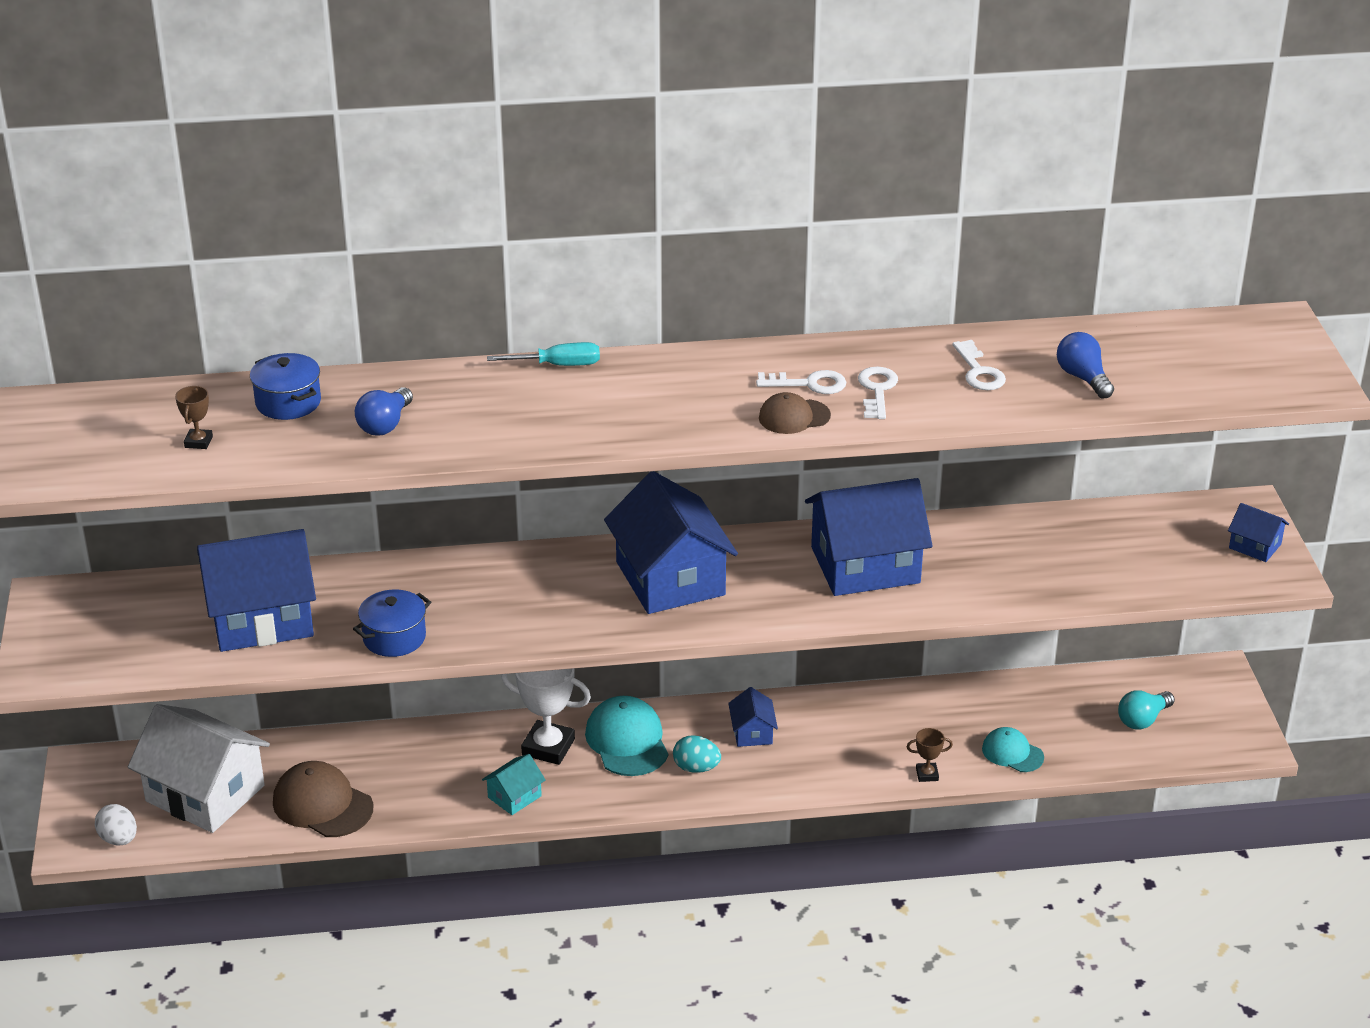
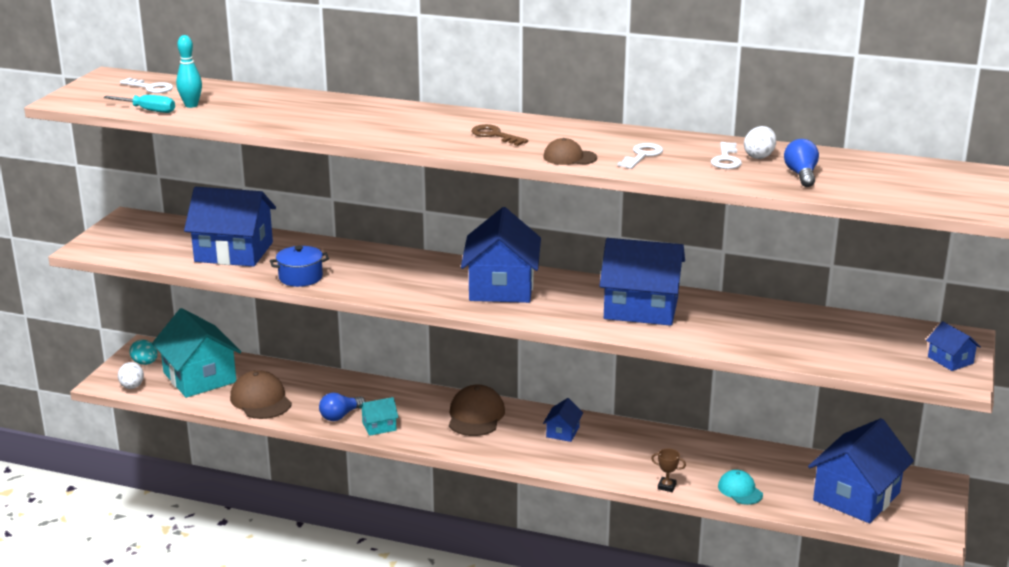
camera: 25 degrees right, 10 degrees down
(198, 442) = (191, 105): brown trophy -> turquoise bowling pin
(205, 793) = (199, 377): white house -> turquoise house
(288, 402) = (262, 99): blue pot -> none
(385, 424) = (306, 117): blue light bulb -> blue light bulb (340, 416)
(548, 747) = (422, 406): white trophy -> none
(558, 365) = (443, 110): turquoise screwdriver -> turquoise screwdriver (148, 110)
(627, 741) = (476, 416): turquoise cap -> brown cap
(667, 398) = (495, 135): none -> brown key
(696, 768) = (509, 441): turquoise egg -> turquoise egg (145, 363)
(808, 384) = (597, 145): white key -> white key (150, 88)
(1012, 356) = (759, 156): none -> white egg
(1142, 720) = (856, 496): turquoise light bulb -> blue house

